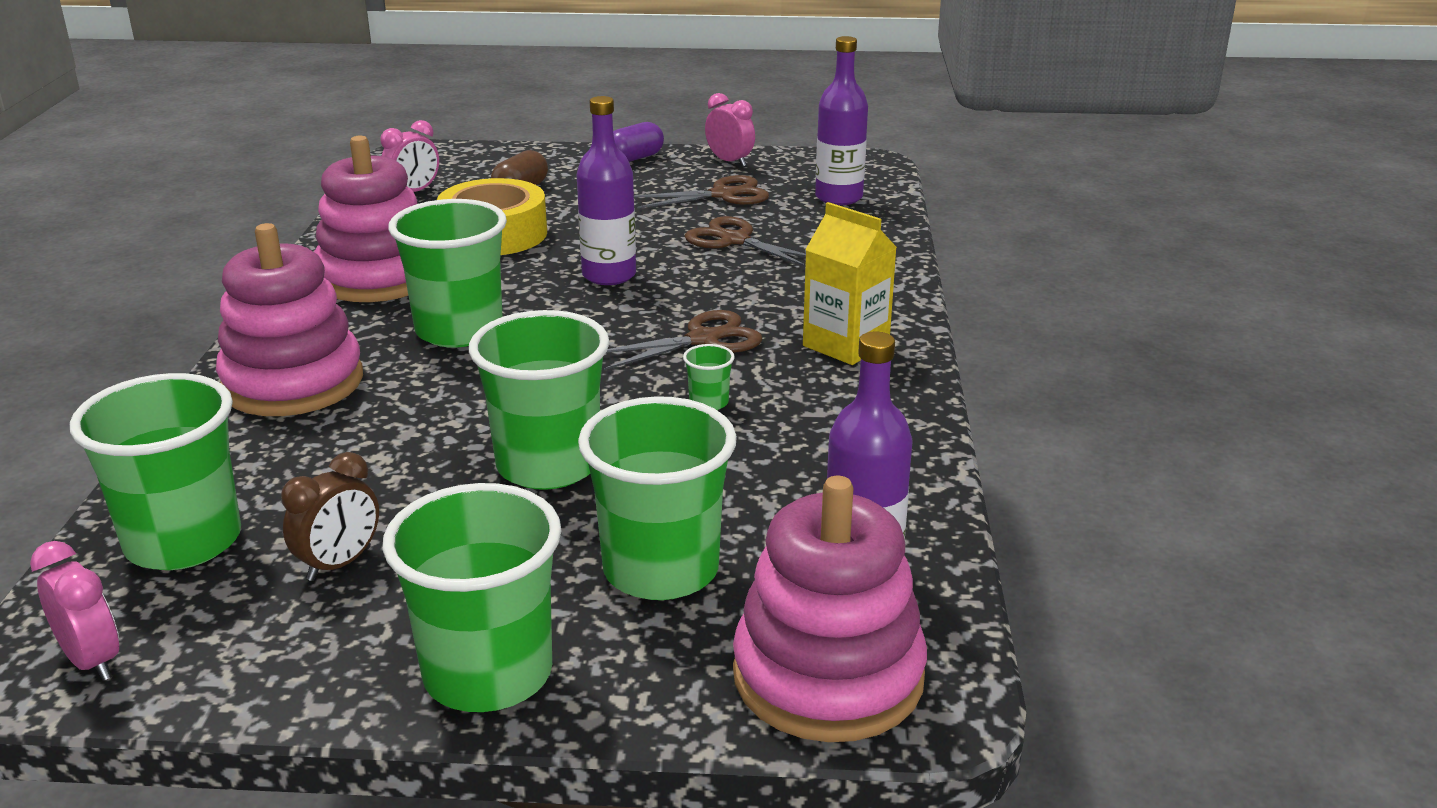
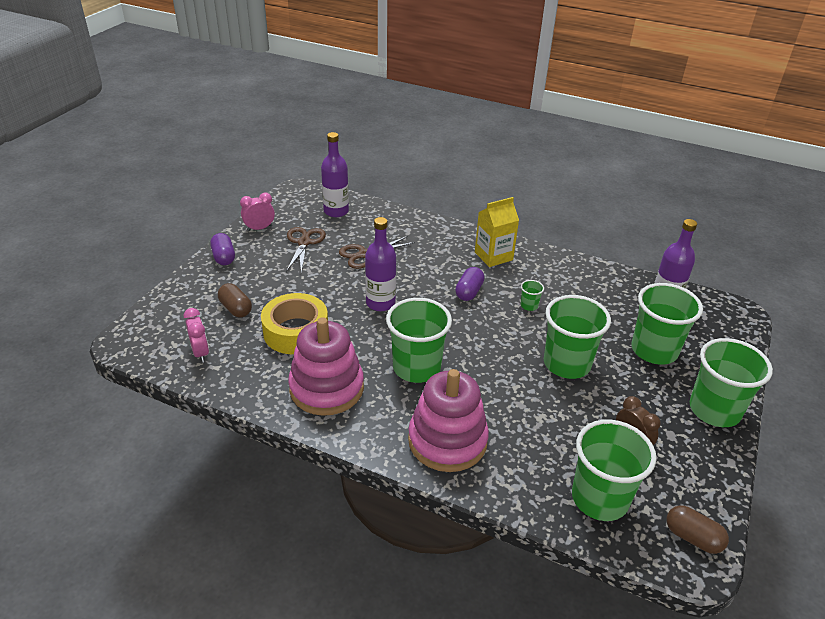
camera: 70 degrees left, 10 degrees up
(92, 661) = (692, 537): pink clock -> brown capsule
(703, 339) = (469, 292): brown scissors -> purple capsule
(828, 676) = (723, 328): pink stacking toy -> none

